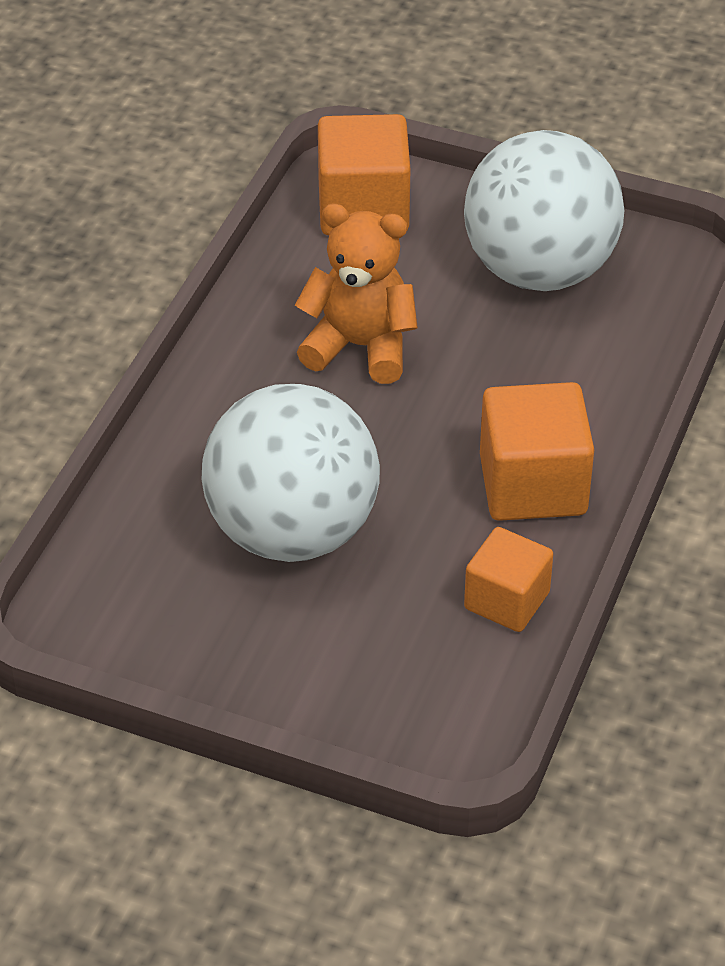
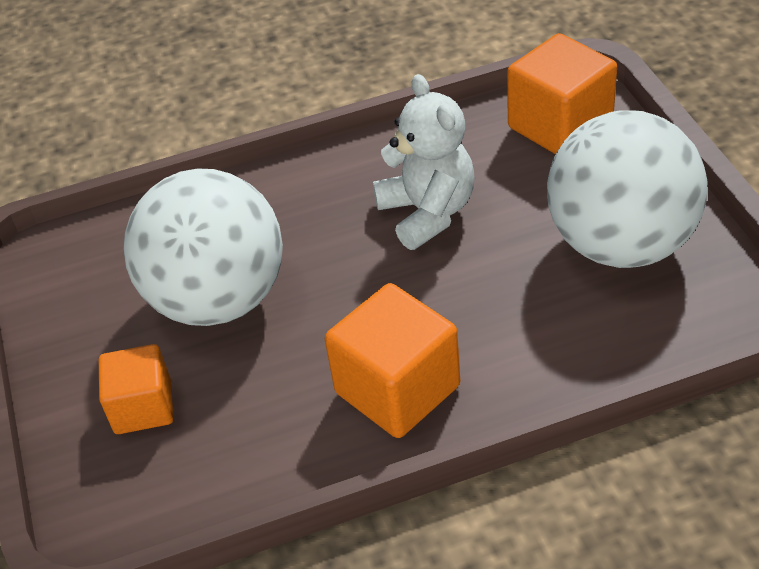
camera: 55 degrees right, 0 degrees up
(360, 346) = (427, 212): orange teddy bear -> white teddy bear
(506, 600) = (264, 454): orange cube -> orange cube (143, 407)

